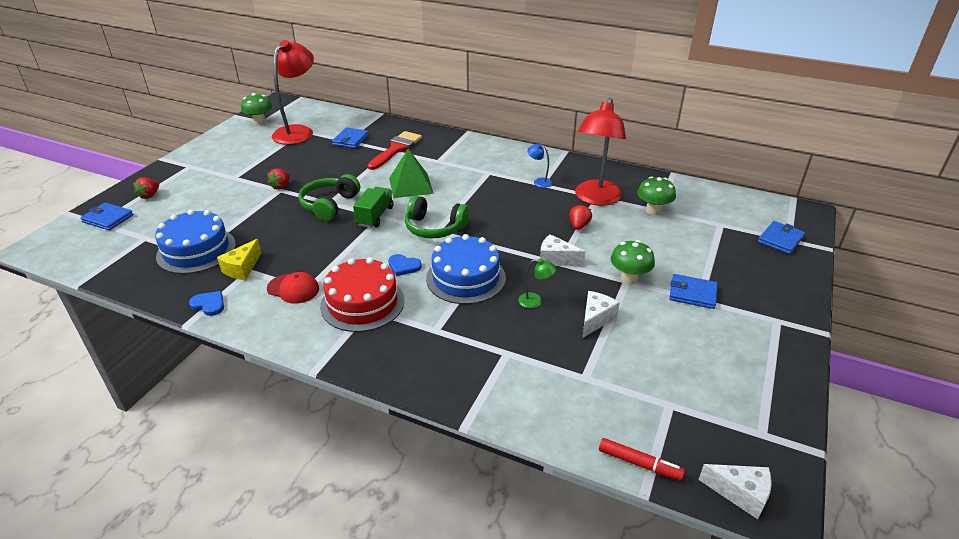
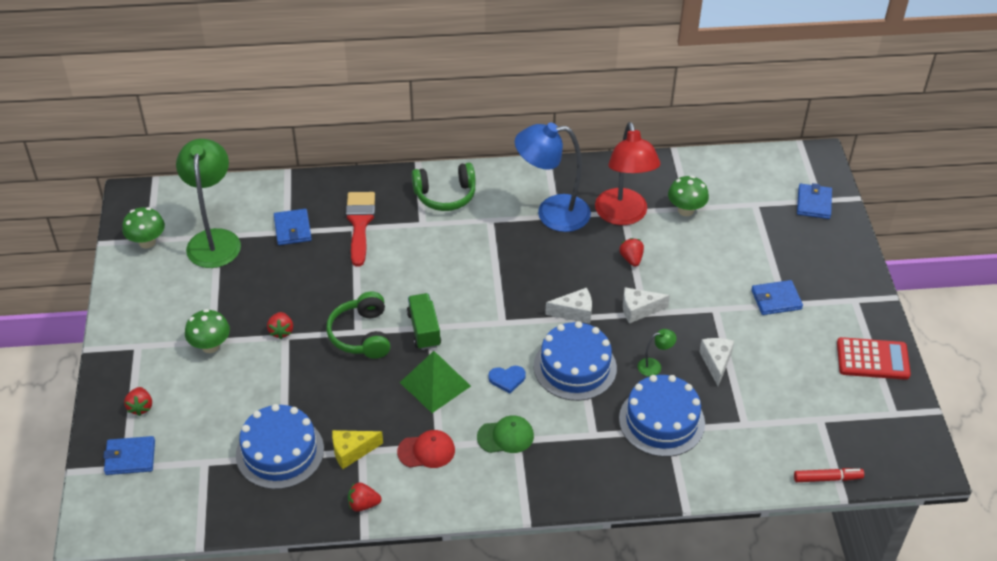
camera: 30 degrees left, 10 degrees up
(209, 304) = (363, 504): blue heart -> red strawberry
(242, 268) = (352, 451): yellow cheese -> yellow cheese turned 75 degrees clockwise
(298, 131) = (214, 239): red lamp -> green lamp
(362, 303) = (505, 436): red cake -> green cap
(410, 185) = (423, 272): green pyramid -> green pyramid (435, 384)
(434, 228) = (497, 319): green headphones -> green headphones (445, 195)
(505, 343) = (661, 421): none -> blue cake
(539, 182) = (552, 213): blue lamp -> blue lamp, size x2.44
(629, 278) = (715, 305): green mushroom -> green mushroom (210, 346)
(740, 494) = (903, 469): white cheese -> white cheese (574, 312)
(766, 375) = (872, 359): none -> red calculator

